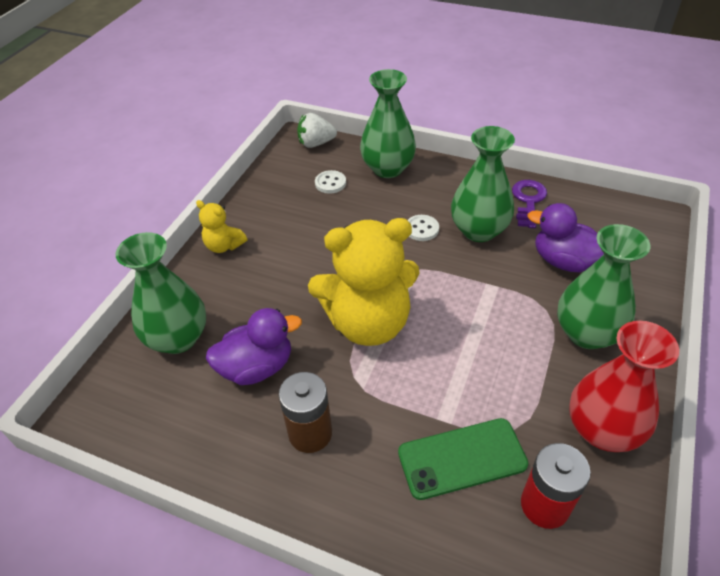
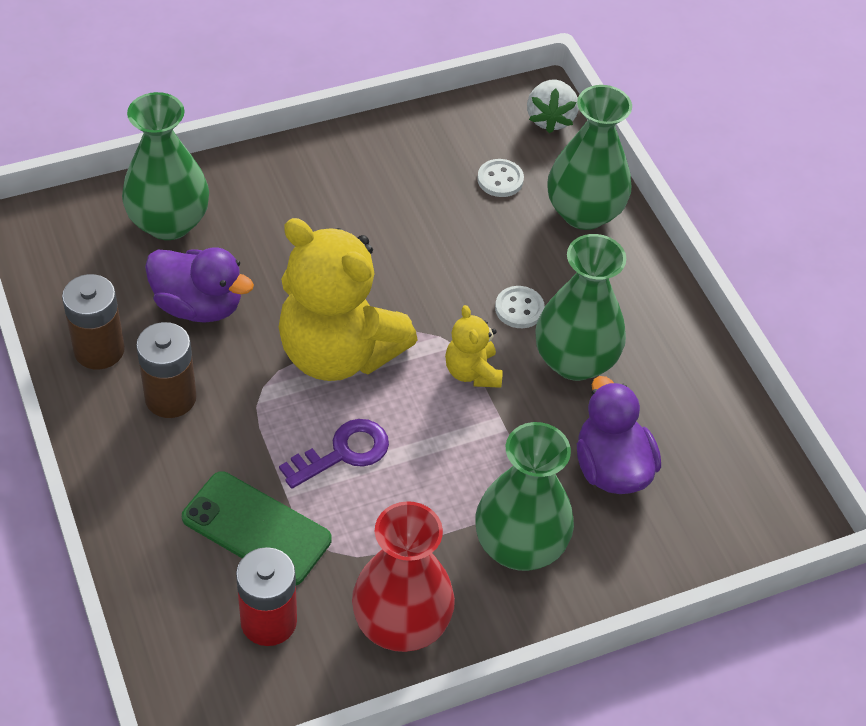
camera: 40 degrees right, 5 degrees up
(224, 246) = (312, 164): yellow teddy bear -> yellow teddy bear (472, 372)
(227, 448) = (99, 350): none -> brown battery
(316, 143) = (550, 119): white strawberry -> white strawberry turned 120 degrees counterclockwise
(528, 201) = (679, 377): purple key -> purple key (343, 452)

